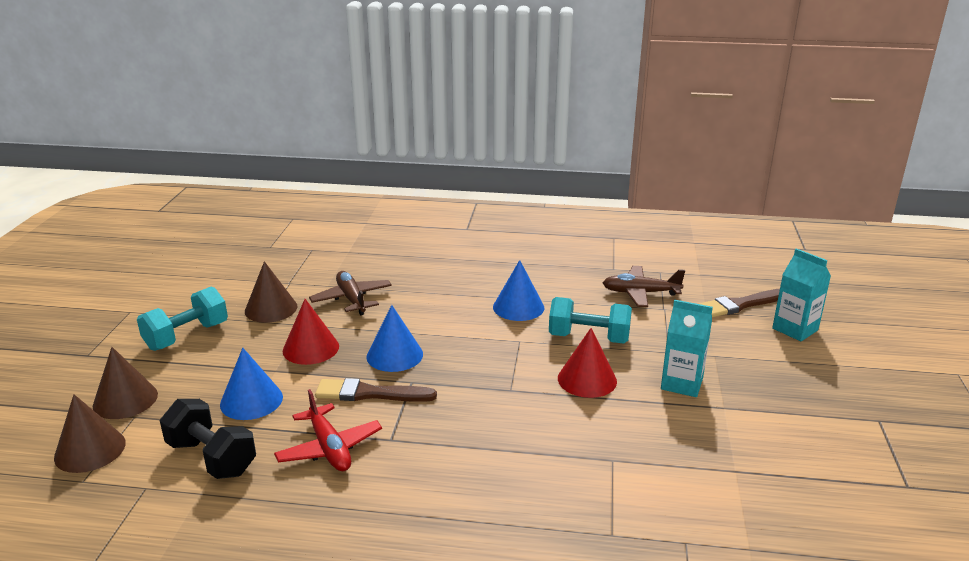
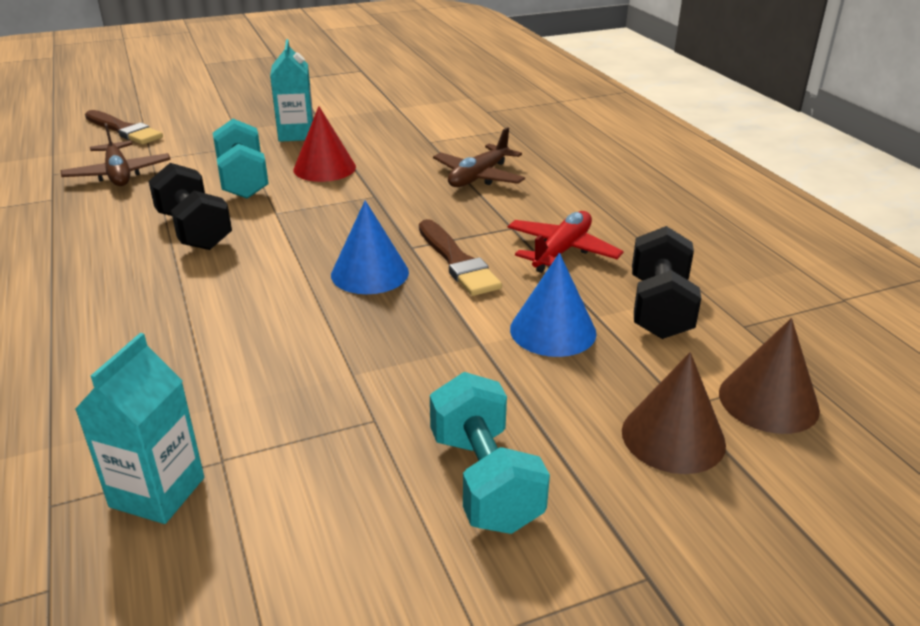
camera: 120 degrees left, 5 degrees up
(187, 336) = (484, 480): turquoise dumbbell -> turquoise dumbbell turned 60 degrees clockwise
(271, 308) = (330, 431): brown cone -> none
(311, 348) = (408, 338): red cone -> none
(352, 299) = (247, 361): brown plane -> brown plane (478, 177)
(518, 307) = (194, 230): blue cone -> black dumbbell
(795, 329) = (164, 108): turquoise carton -> turquoise carton (157, 492)

